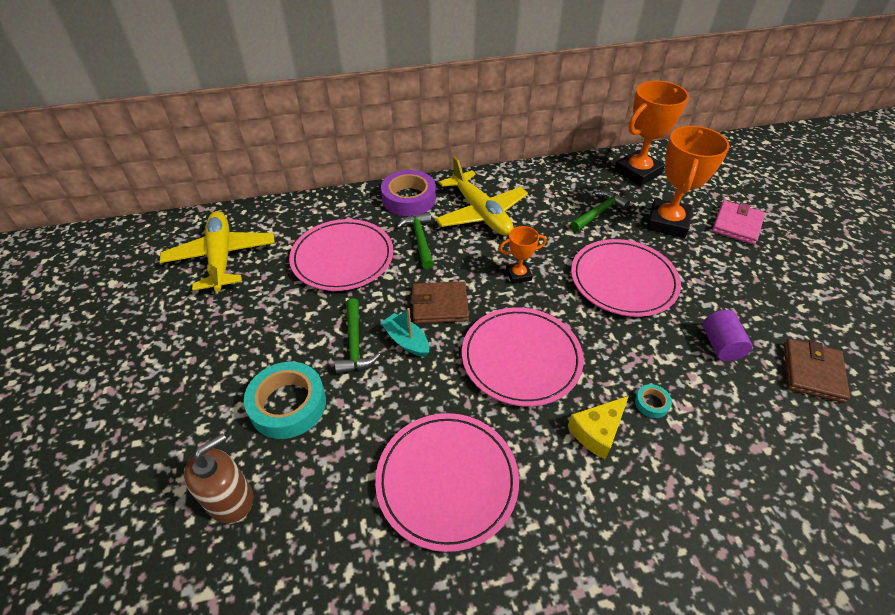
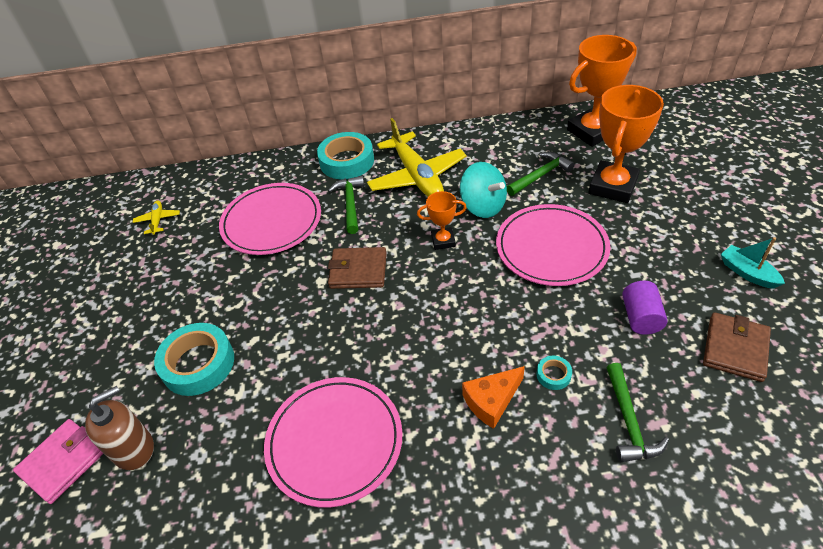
camera: 10 degrees right, 0 degrees up
(221, 257) = (158, 220): yellow plane -> yellow plane, size x0.44
(354, 344) = (269, 307): green hammer -> green hammer (628, 421)
(406, 341) = (319, 305): turquoise boat -> turquoise boat (747, 273)
(409, 198) = (347, 161): purple tape -> turquoise tape
(521, 358) = (429, 325): pink plate -> none
(550, 241) = (483, 206): none -> turquoise spinning top
(597, 431) = (491, 401): yellow cheese -> orange cheese
(737, 225) = (689, 189): pink wallet -> pink wallet (63, 462)

